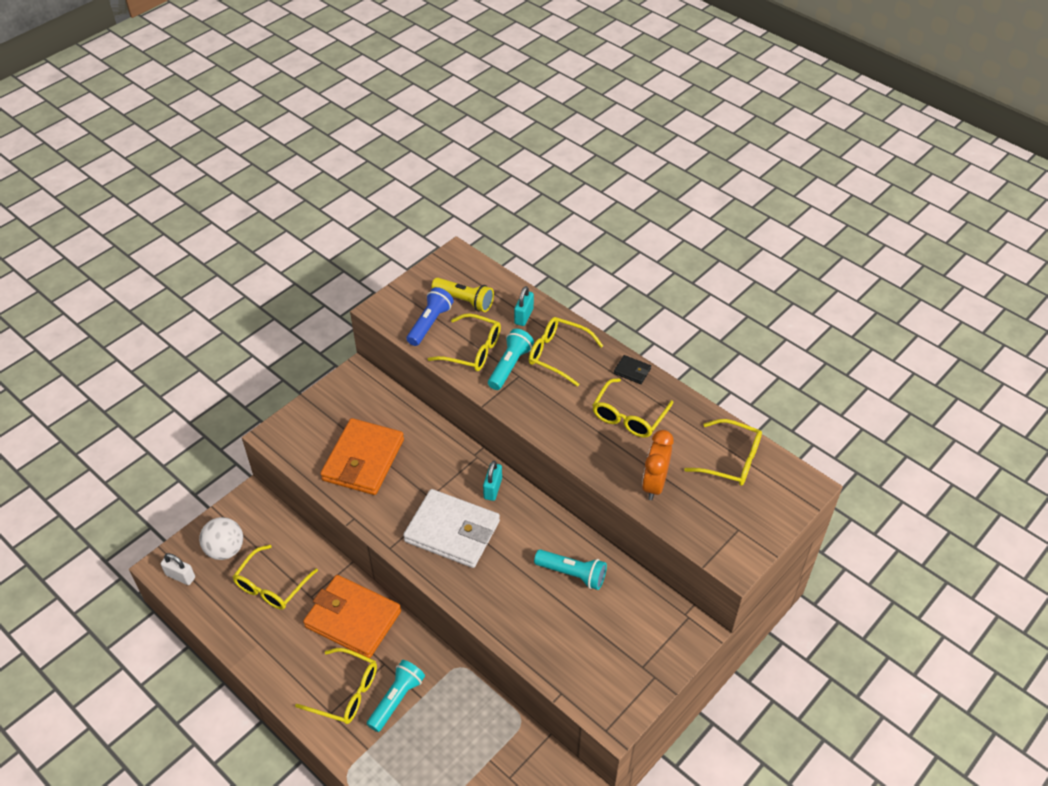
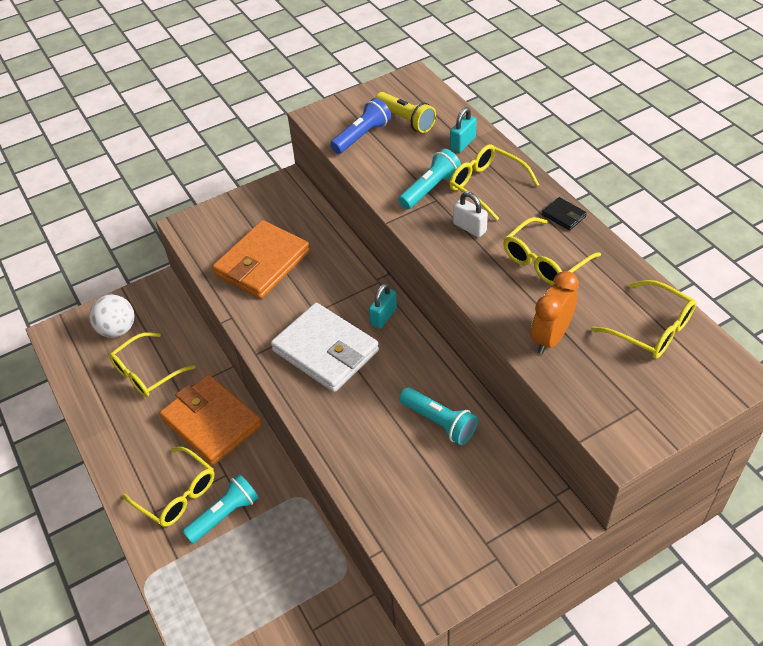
camera: 20 degrees right, 0 degrees up
(180, 576) = (67, 345): white padlock -> white padlock (469, 228)
(472, 350) = (396, 167): yellow glasses -> none

